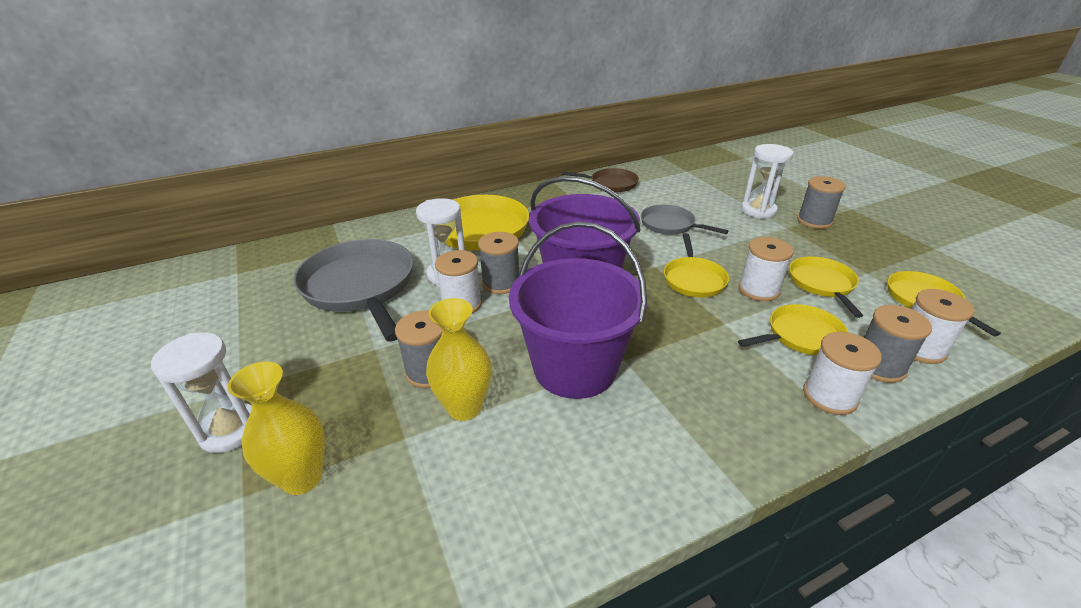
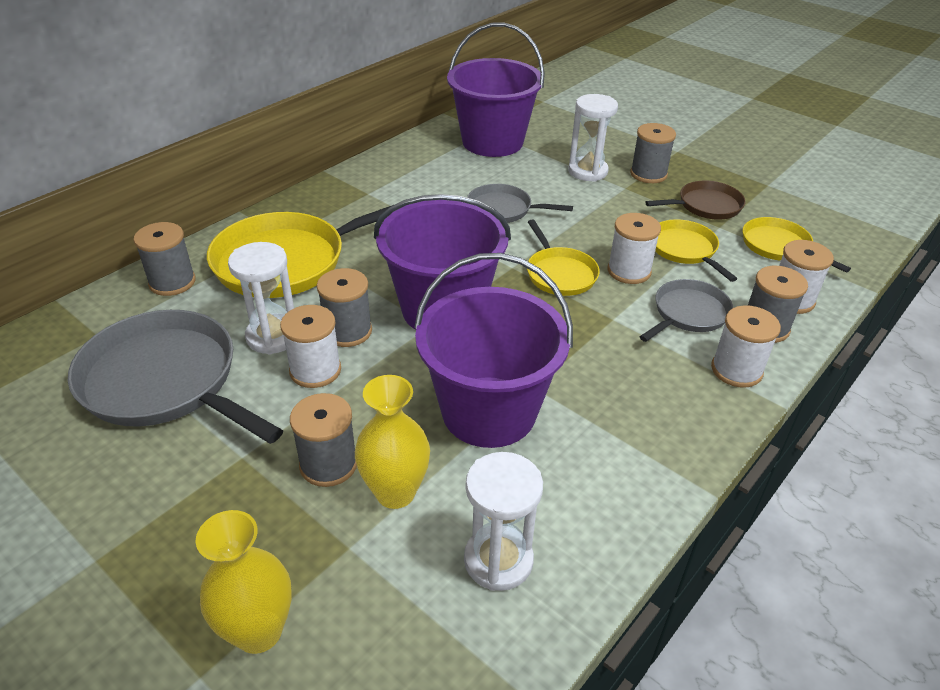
camera: 25 degrees left, 5 degrees up
(230, 430) = (124, 612): white hourglass -> white hourglass (498, 560)
(406, 227) = (172, 282): none -> grey spool
(611, 184) = (407, 165): brown pan -> brown pan (706, 206)
(687, 179) = (492, 142): none -> purple bucket
(801, 336) = (688, 313): yellow pan -> grey pan

